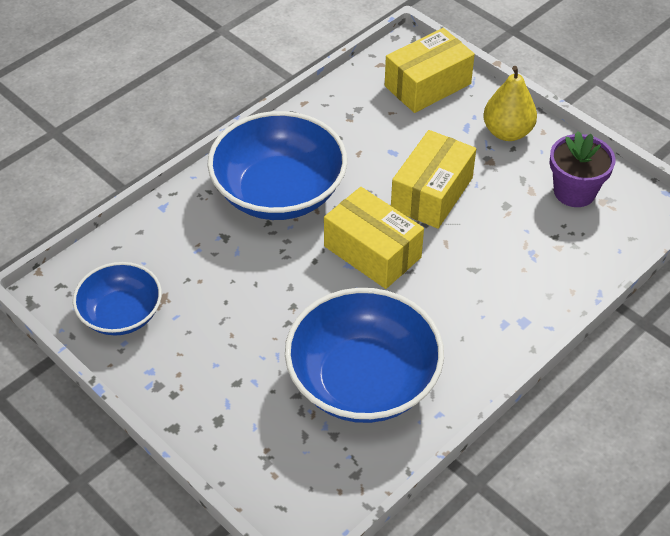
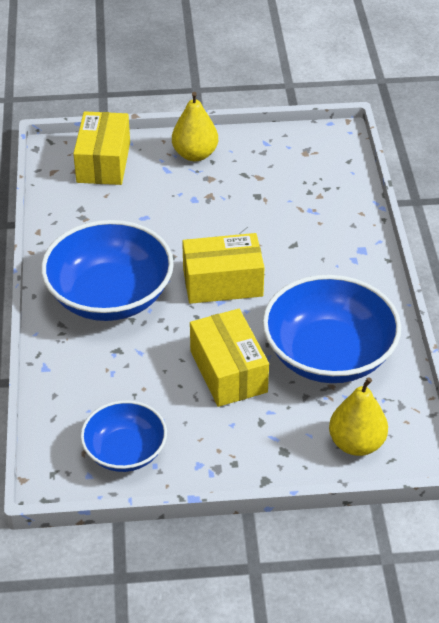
camera: 50 degrees left, 5 degrees down
(276, 468) = (356, 443): none -> yellow pear
(431, 193) = (205, 222): yellow box -> yellow box (228, 371)
(574, 191) = (282, 159): purple flower pot -> none

